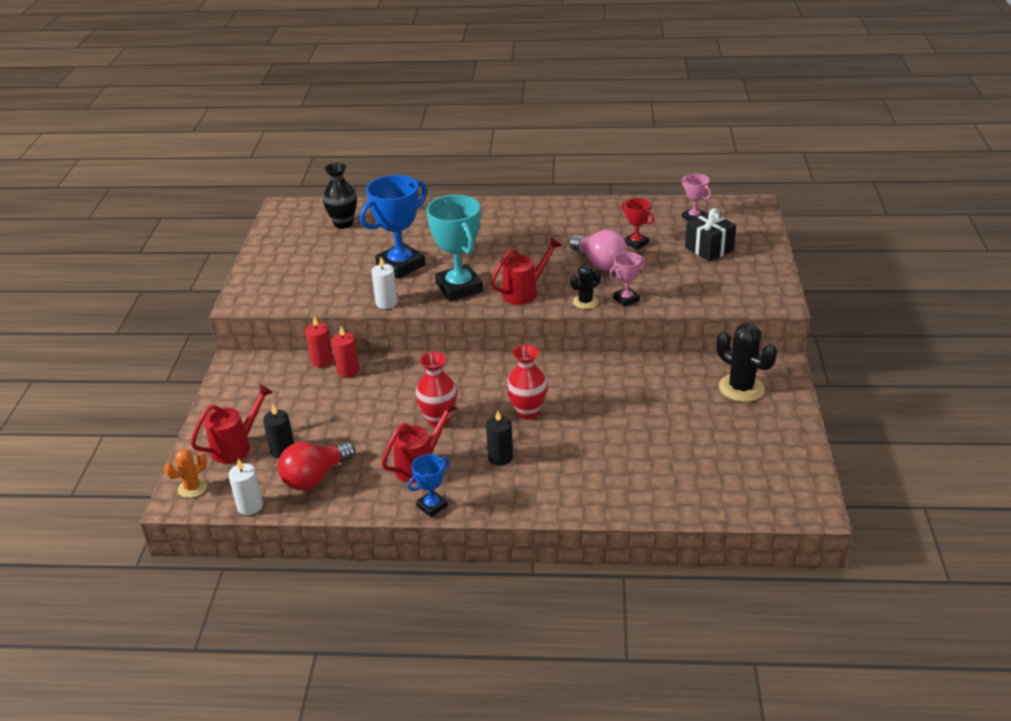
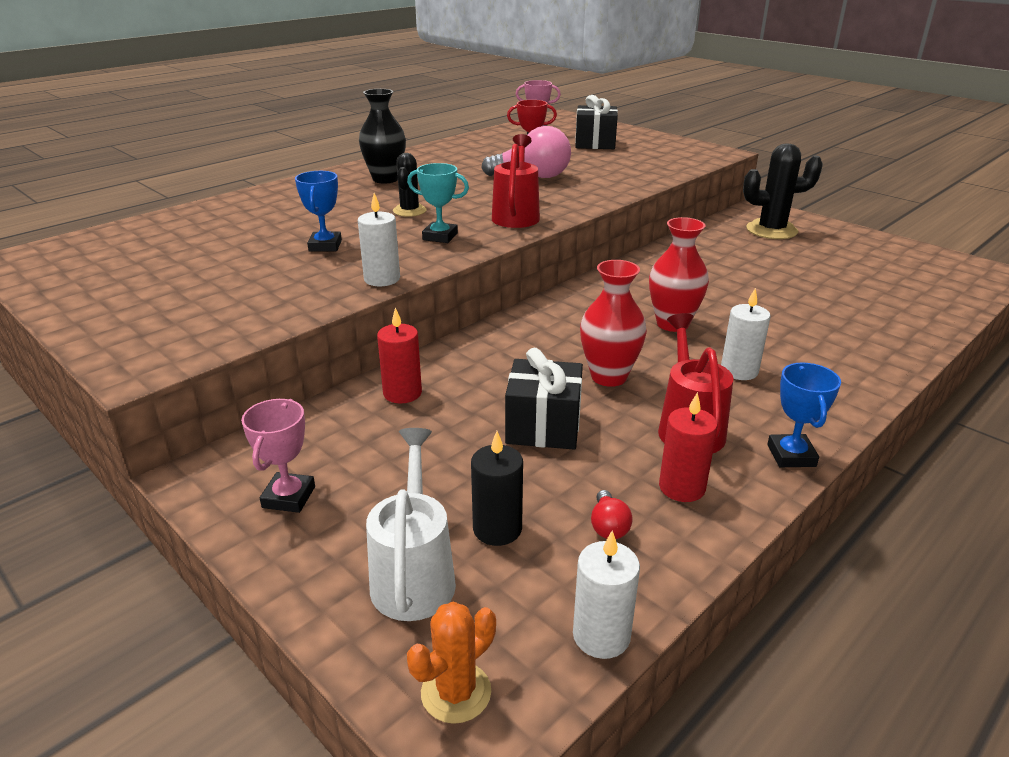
camera: 50 degrees left, 5 degrees down
(192, 488) = (456, 692): orange cactus -> orange cactus turned 45 degrees clockwise
(236, 446) = (414, 575): red watering can -> white watering can
(315, 477) = (608, 526): red light bulb -> red light bulb, size x0.44
(322, 361) = (344, 402): red candle -> red candle (682, 487)
(343, 223) = (157, 241): black vase -> black vase (385, 179)
(368, 423) = (543, 427): none -> black gift
(401, 265) = (325, 246): blue trophy -> blue trophy, size x0.51
(459, 288) = (440, 236): turquoise trophy -> turquoise trophy, size x0.51
(500, 457) = (739, 371): black candle -> white candle
(585, 302) = (587, 201): black cactus -> black cactus (409, 211)
(626, 299) = (615, 188): pink trophy -> pink trophy (289, 497)

